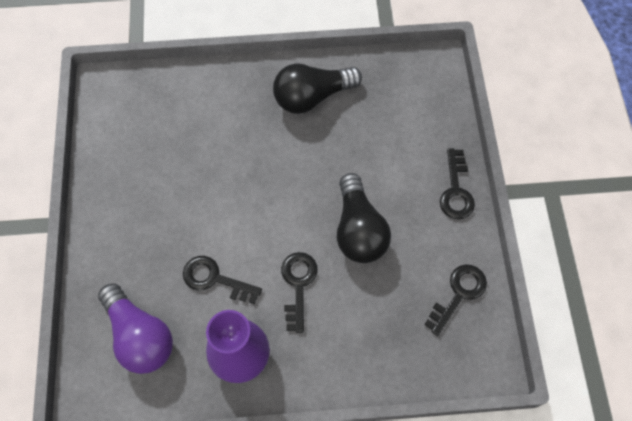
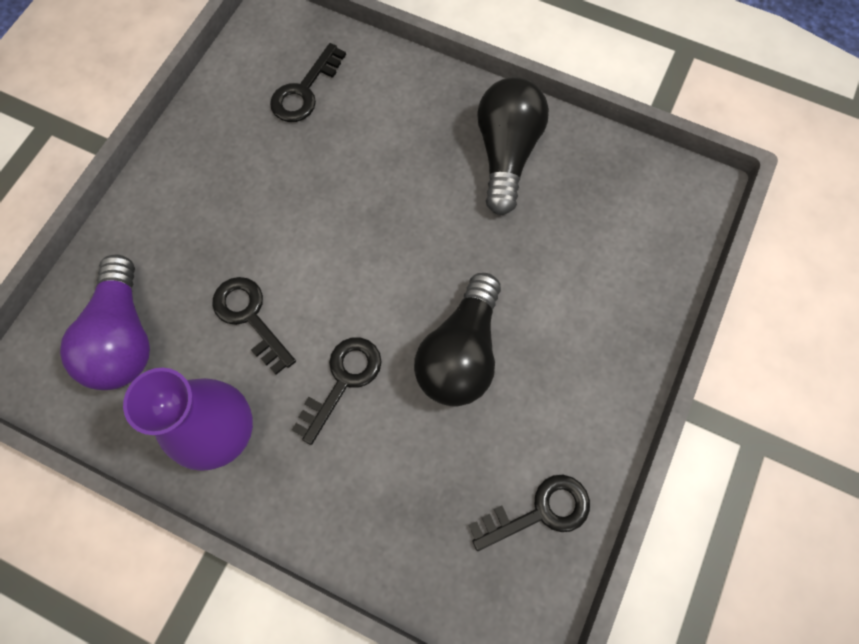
camera: 30 degrees right, 5 degrees up
(312, 97) = (506, 153): black light bulb -> black light bulb turned 90 degrees clockwise
(456, 190) = (620, 371): black key -> black key (304, 91)

